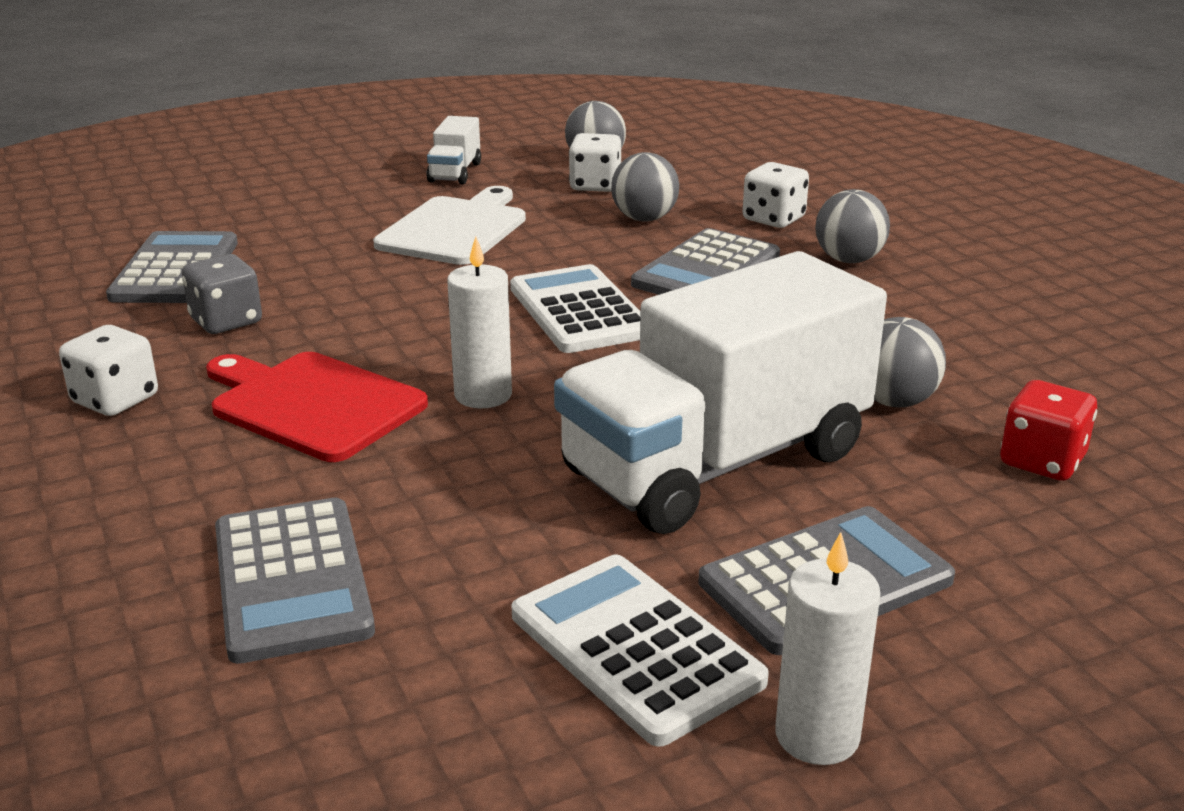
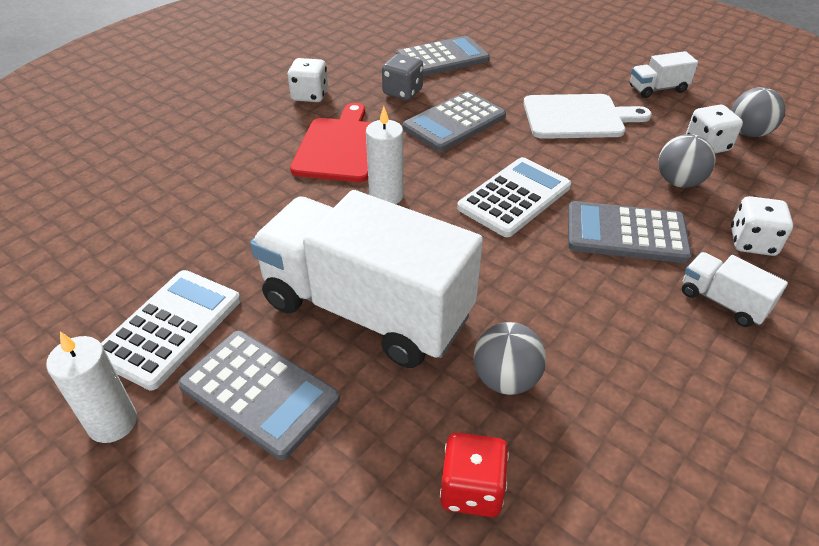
camera: 65 degrees right, 15 degrees up
(292, 580) = (189, 199): grey calculator -> grey calculator (454, 122)
(848, 260) = (722, 302): grey ball -> white truck

